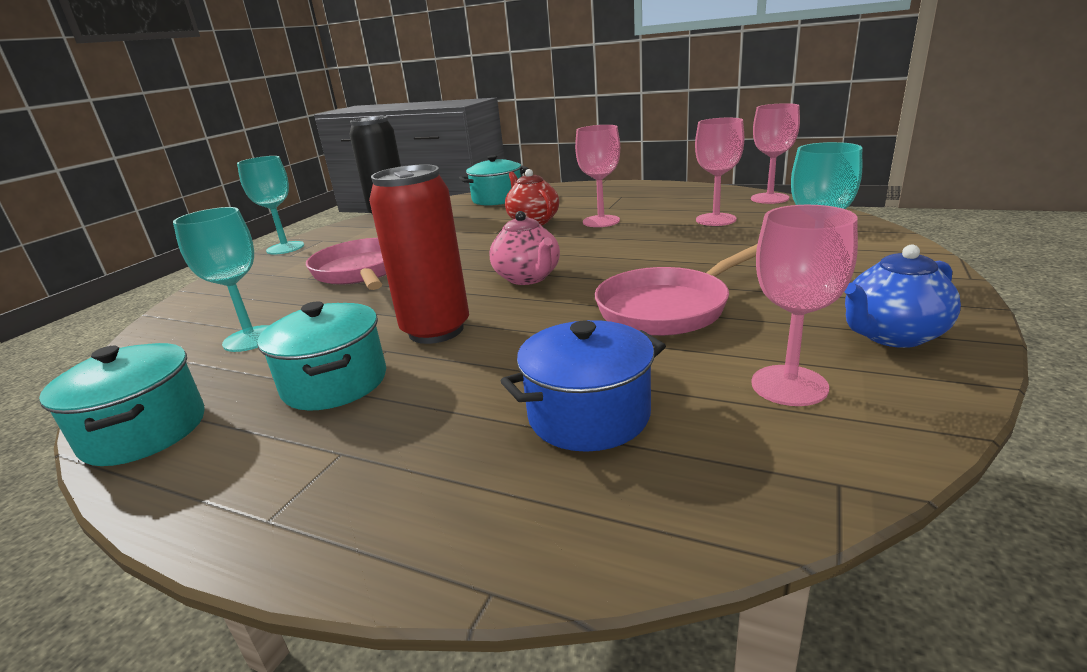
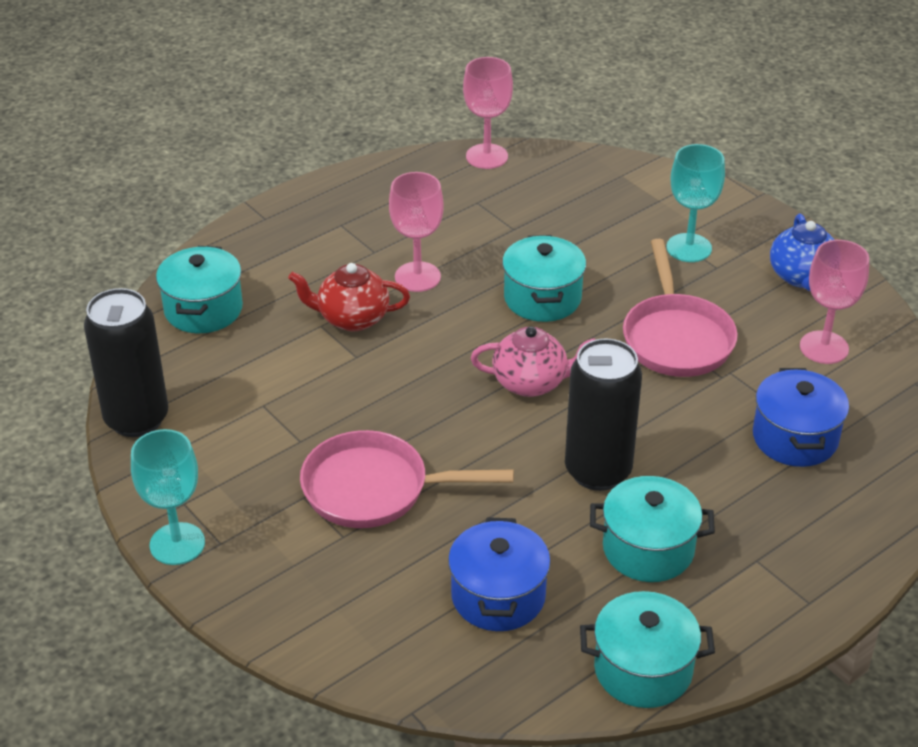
camera: 65 degrees left, 15 degrees up
(251, 339) = (498, 596): turquoise goblet -> blue pot
(436, 330) = (598, 471): red can -> black can
(638, 253) = (542, 298): none -> turquoise pot
(715, 220) = (507, 216): pink goblet -> none

